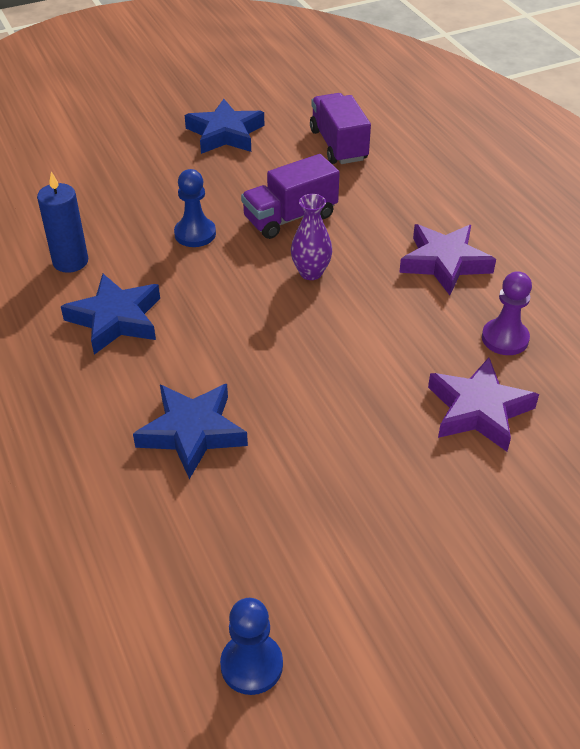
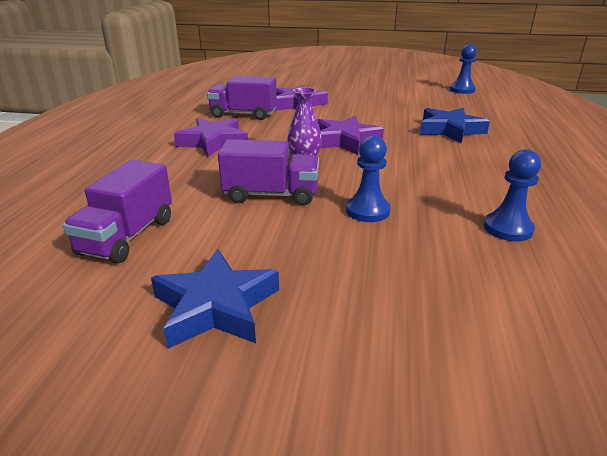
camera: 145 degrees left, 15 degrees down
(70, 261) = (508, 228): blue candle -> blue pawn
(115, 319) = (476, 180): blue star -> none
(308, 334) = (345, 141): none -> purple star
(505, 338) = (243, 114): purple pawn -> purple truck

